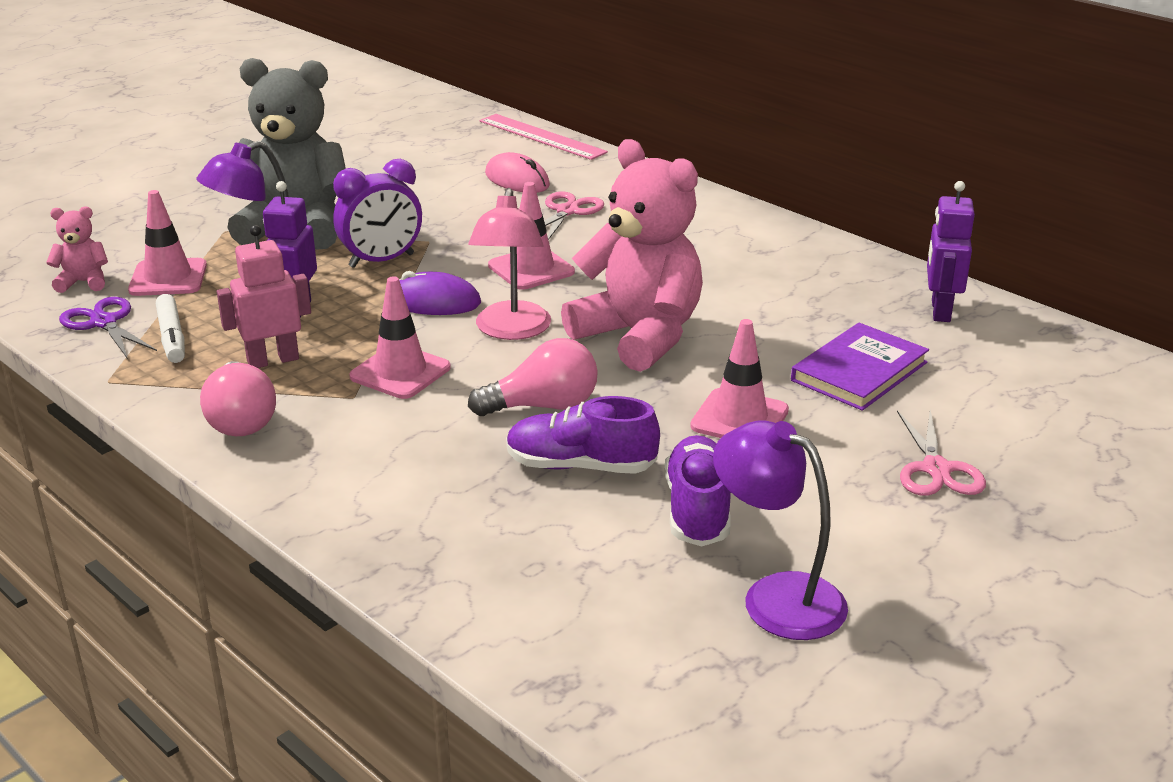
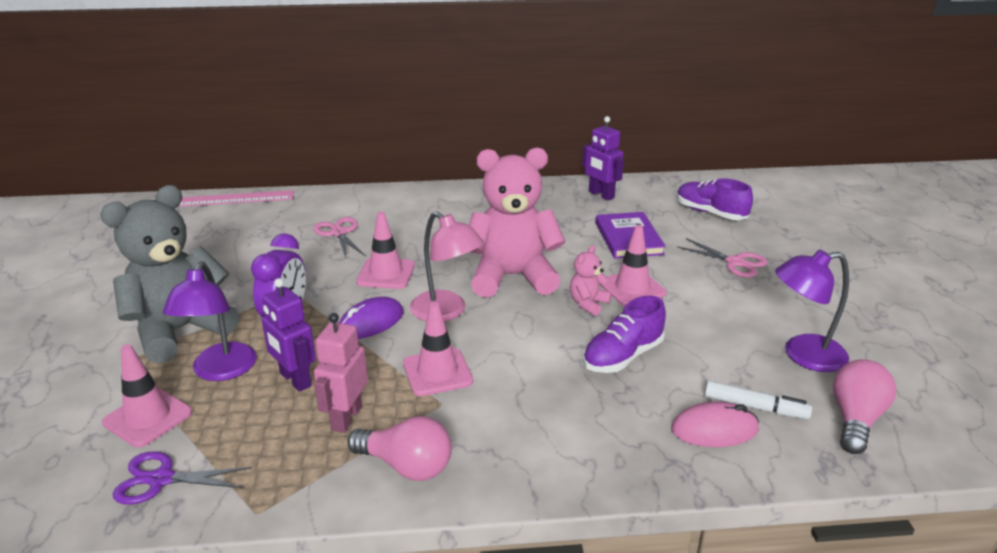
camera: 50 degrees left, 0 degrees up
(83, 282) = (75, 465): pink teddy bear -> pink teddy bear (588, 304)
(172, 337) = (241, 452): white marker -> white marker (755, 407)
(517, 180) = (271, 229): pink mouse -> pink mouse (714, 429)
(543, 406) = (545, 340): pink light bulb -> pink light bulb (855, 419)
(697, 510) = (704, 341): purple shoe -> purple shoe (710, 213)

